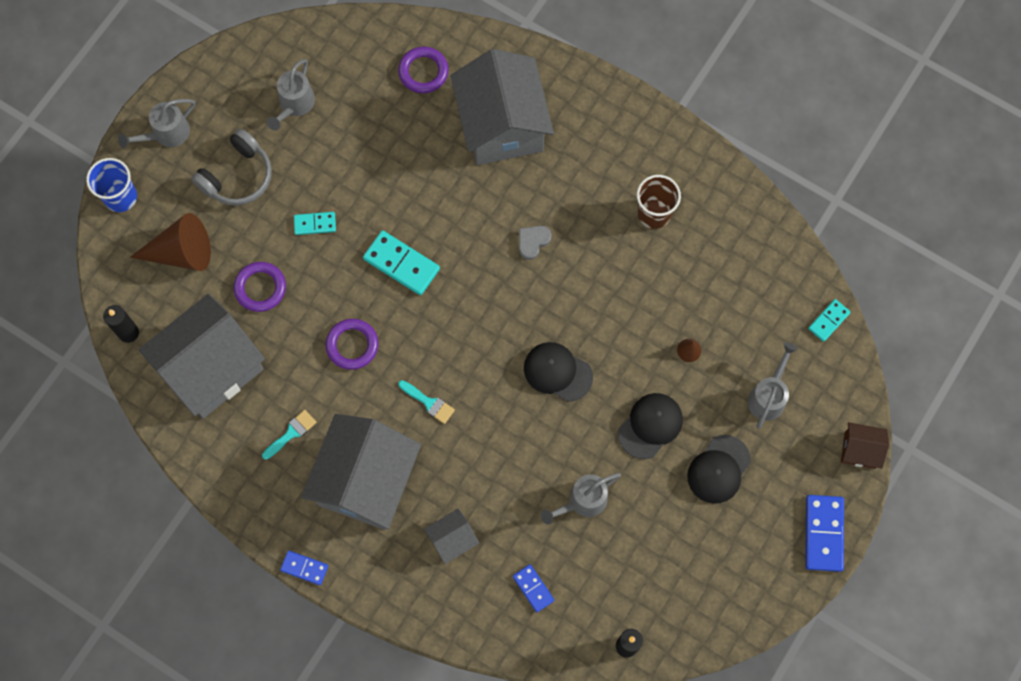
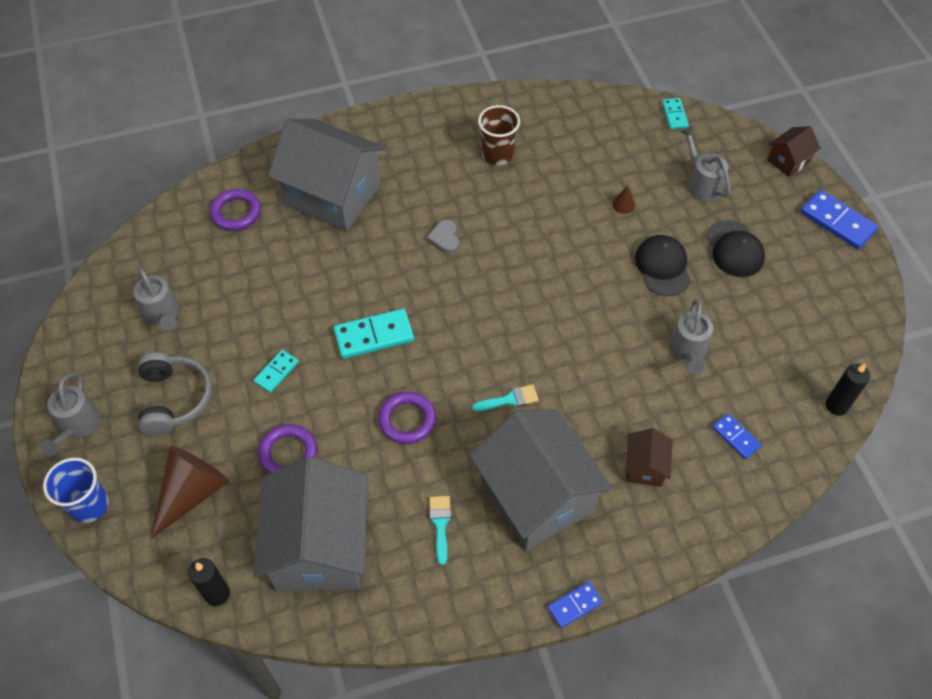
camera: 50 degrees left, 15 degrees down
(452, 539) = (645, 467): grey house -> brown house
(533, 588) = (736, 437): blue domino -> blue domino turned 45 degrees clockwise
(557, 372) = (565, 295): black cap -> none

